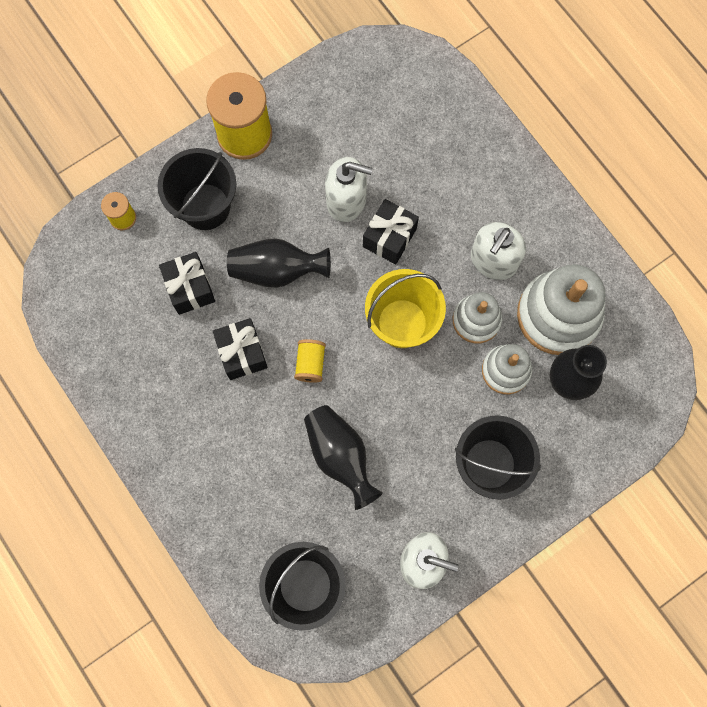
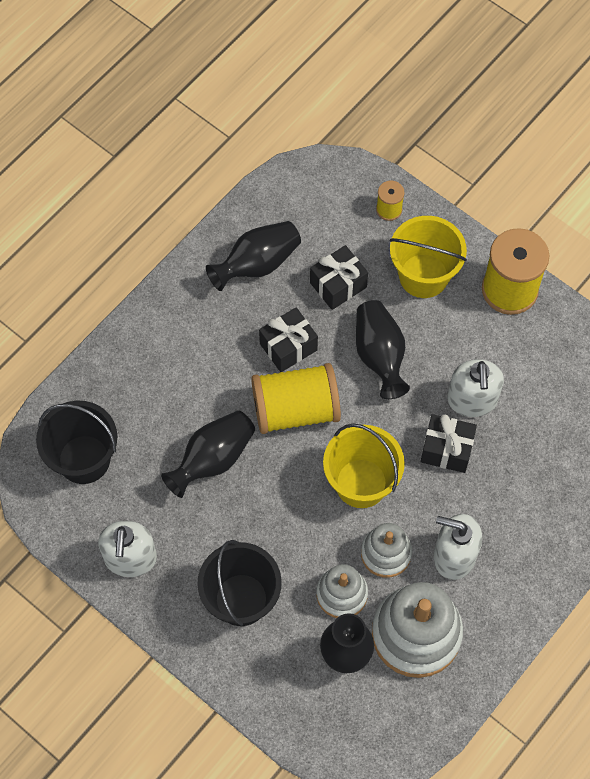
camera: 75 degrees right, 10 degrees down
(142, 360) = (257, 264): none -> black vase
(205, 206) = (423, 276): black bucket -> yellow bucket
(310, 364) = (295, 409): yellow spool -> yellow spool, size x2.12

